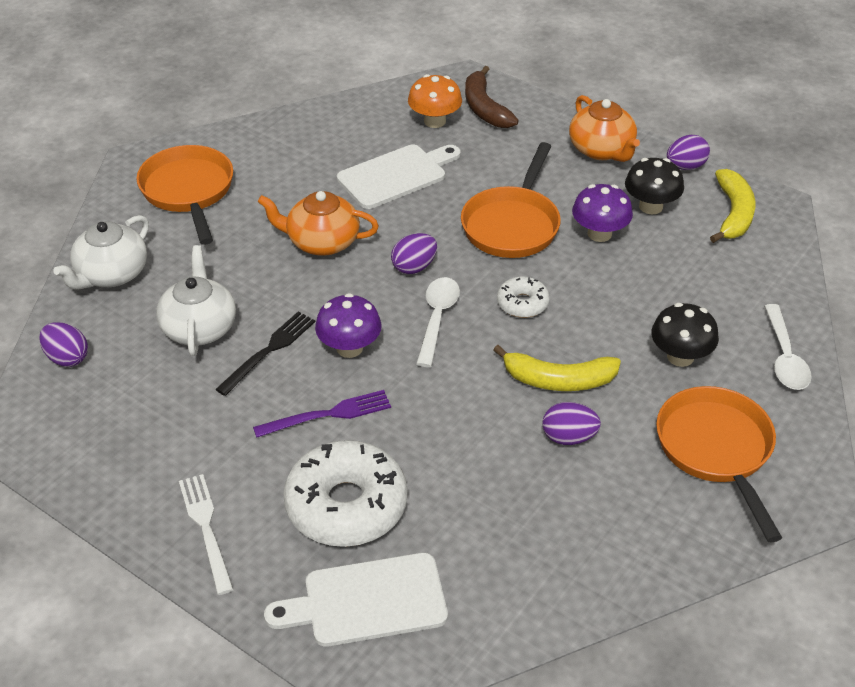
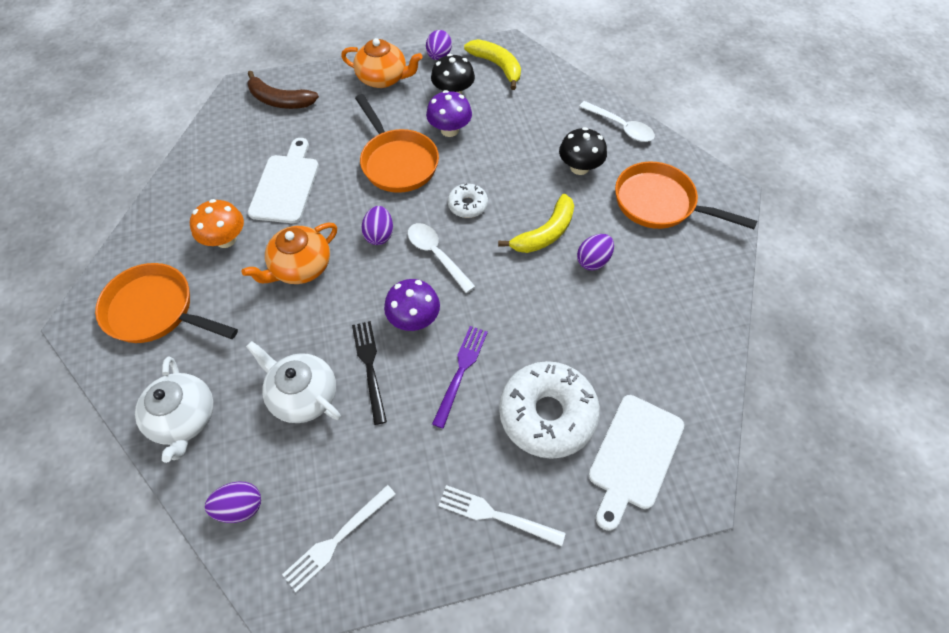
camera: 50 degrees left, 15 degrees up
(90, 435) = (337, 539): none -> white fork
(434, 121) = (260, 131): orange mushroom -> orange mushroom (225, 239)

